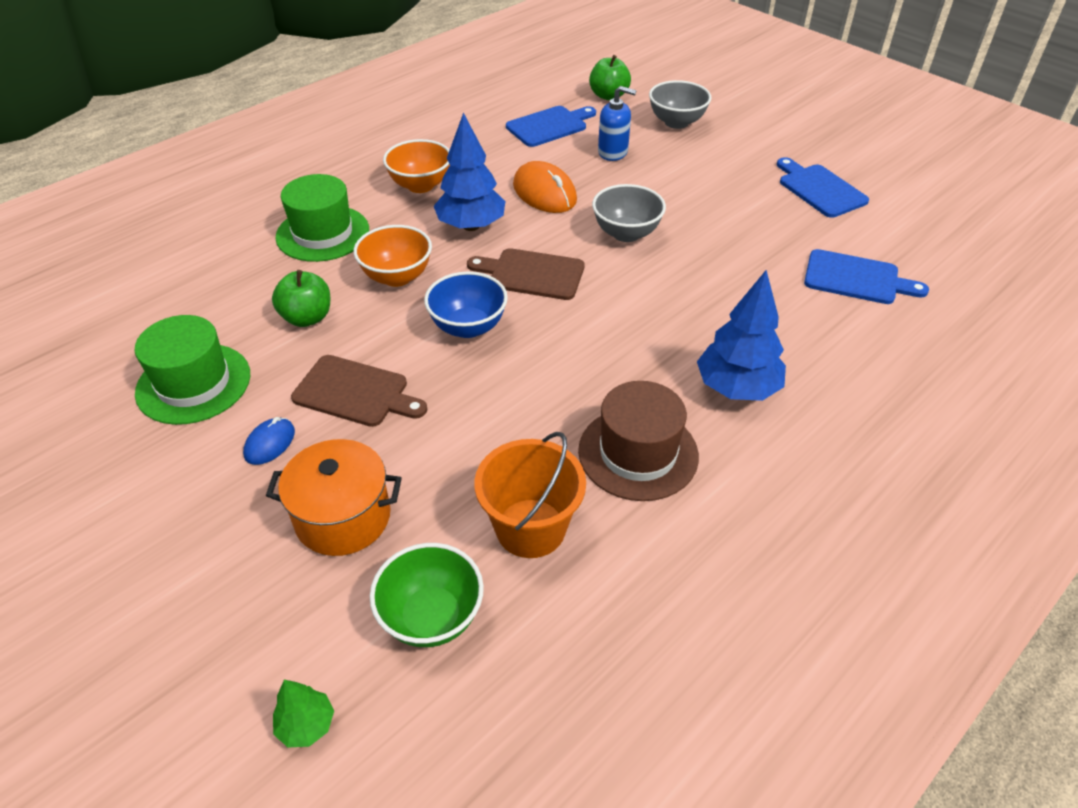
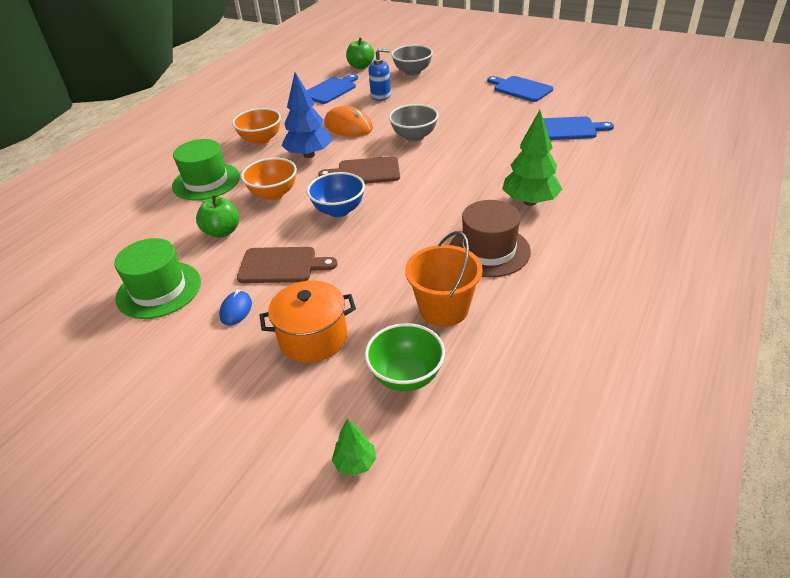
camera: 15 degrees left, 5 degrees down
(737, 388) = (530, 201): blue tree -> green tree

